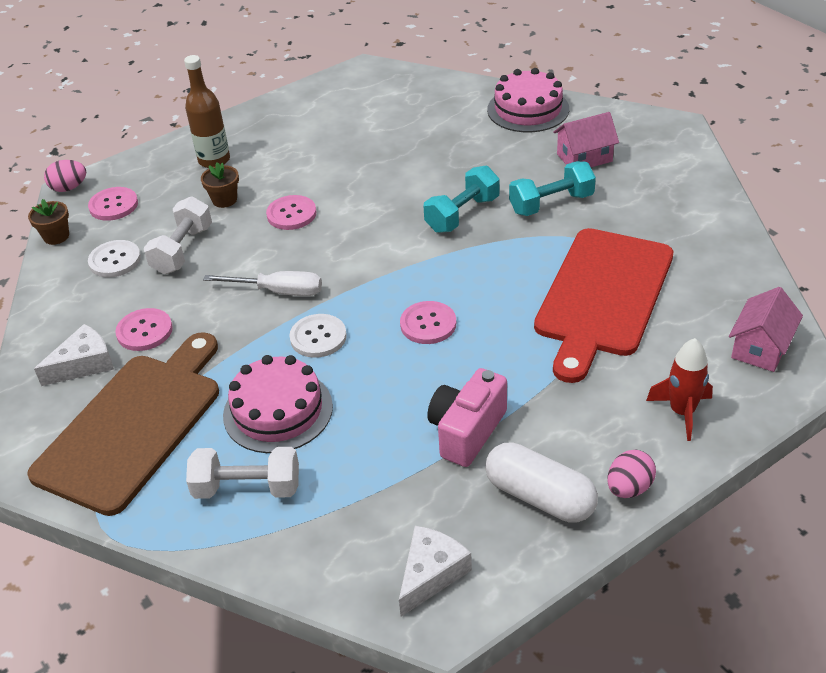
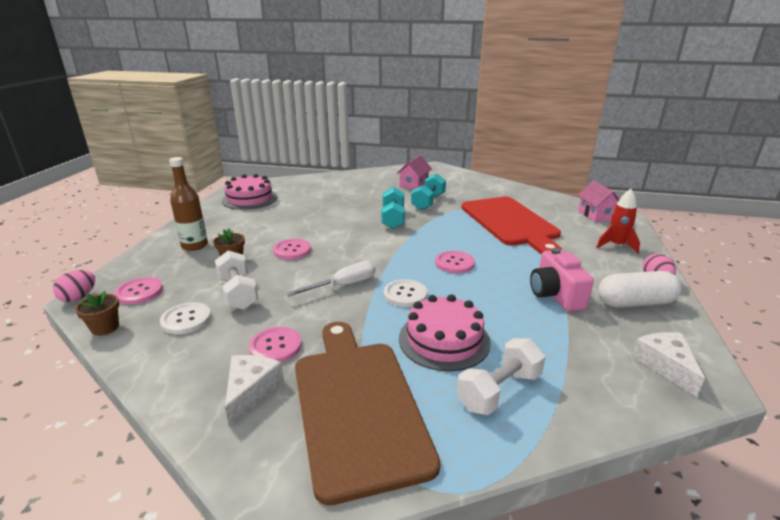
camera: 45 degrees left, 15 degrees down
(528, 109) = (358, 177): pink cake -> pink cake (250, 199)

